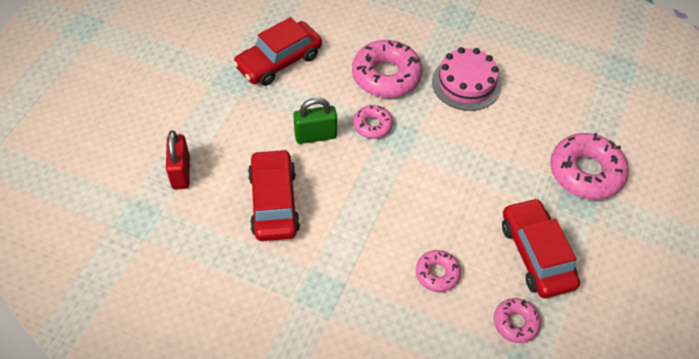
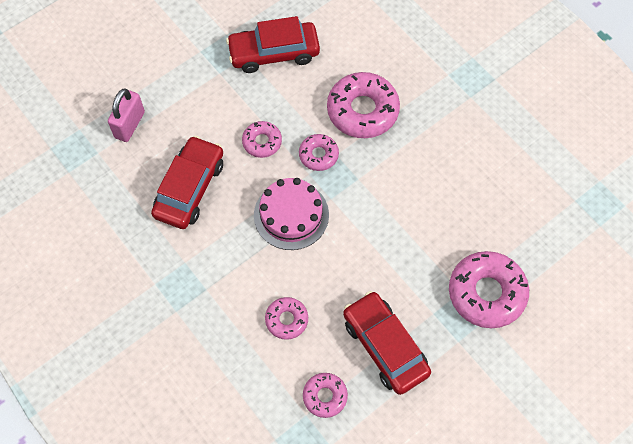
camera: 30 degrees right, 10 degrees up
(181, 172) = (129, 125): red padlock -> pink padlock
(315, 136) = (262, 142): green padlock -> pink donut
(466, 83) = (433, 152): pink cake -> pink cake (291, 215)
(536, 254) = (385, 346): red car -> red car turned 45 degrees counterclockwise

